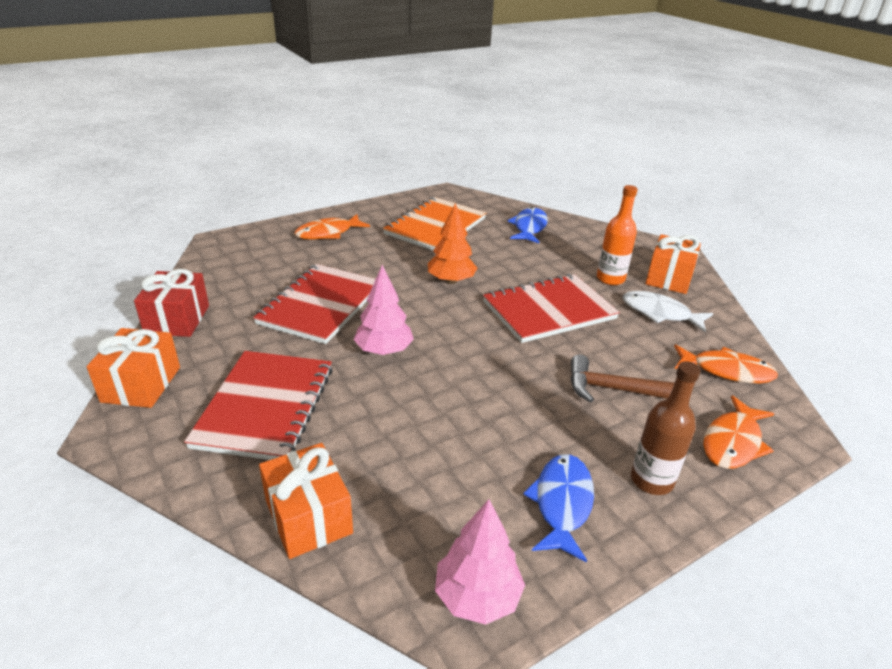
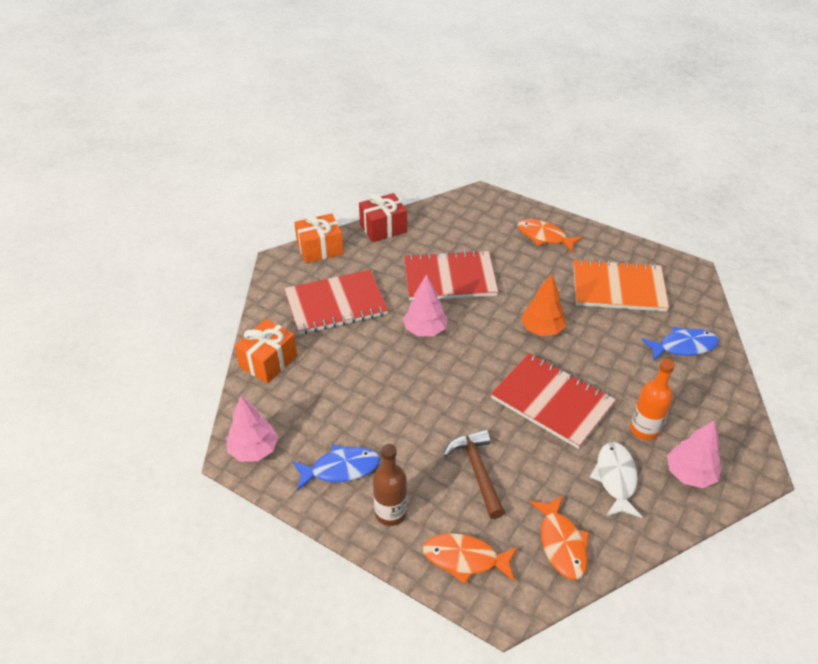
camera: 65 degrees right, 10 degrees up
(669, 278) = (689, 474): orange gift -> pink tree

